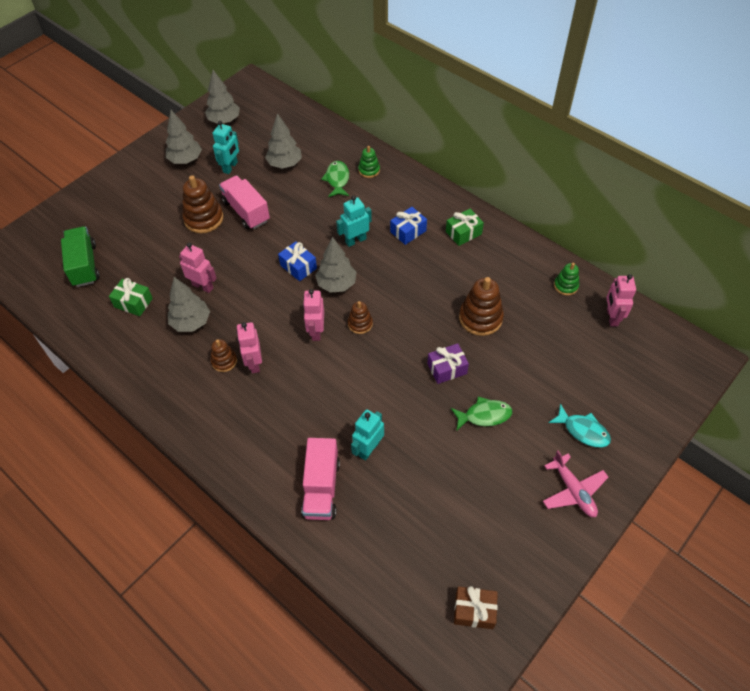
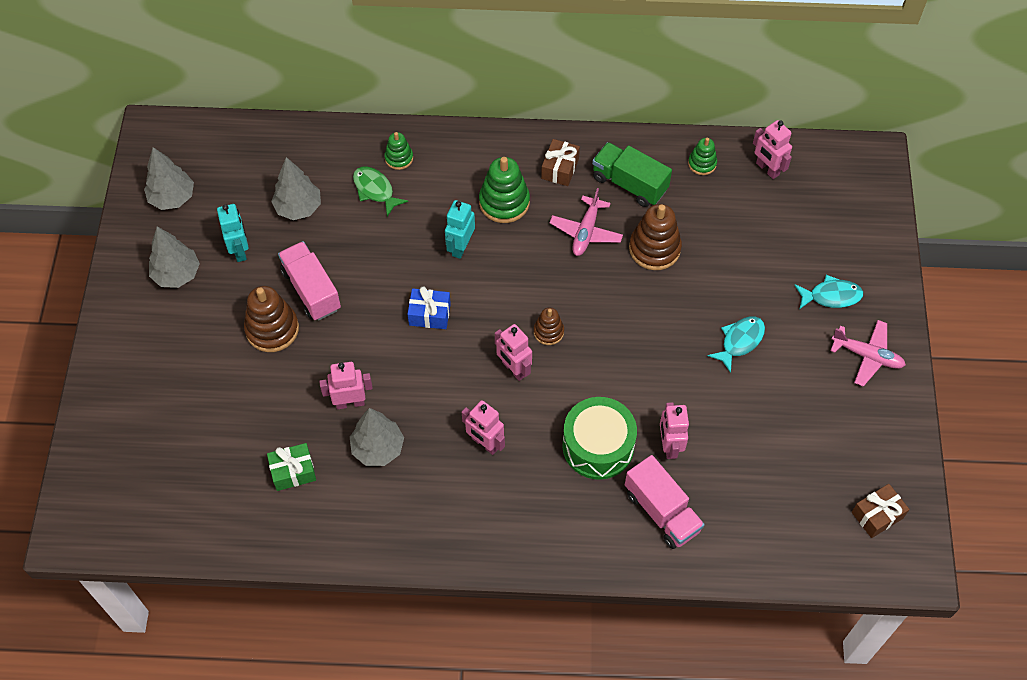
camera: 40 degrees left, 5 degrees up
(84, 265) = (191, 470): green truck -> green truck (629, 184)
(224, 361) = (453, 463): brown stacking toy -> none
(246, 211) = (311, 290): pink truck -> pink truck turned 45 degrees clockwise
(321, 415) = (598, 446): none -> green drum
(336, 284) = (486, 306): grey tree -> none
(368, 449) = (669, 446): turquoise robot -> pink robot
(408, 231) = (504, 202): blue gift -> green stacking toy
(444, 279) = (586, 232): none -> pink plane
(447, 368) = (669, 320): purple gift -> none
(463, 233) = (560, 169): green gift -> brown gift
(484, 415) = (740, 341): green fish -> turquoise fish

